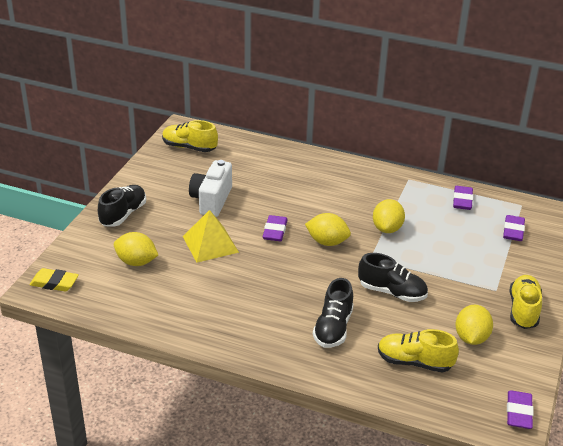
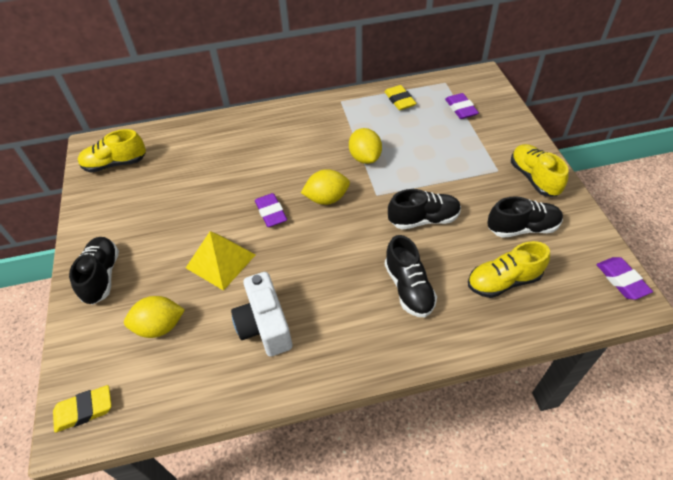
camera: 30 degrees left, 15 degrees up
(211, 200) = (183, 211): white camera -> white camera (265, 326)
(462, 200) = (399, 100): purple eraser -> yellow eraser
(471, 338) = (522, 228): yellow lemon -> black shoe

